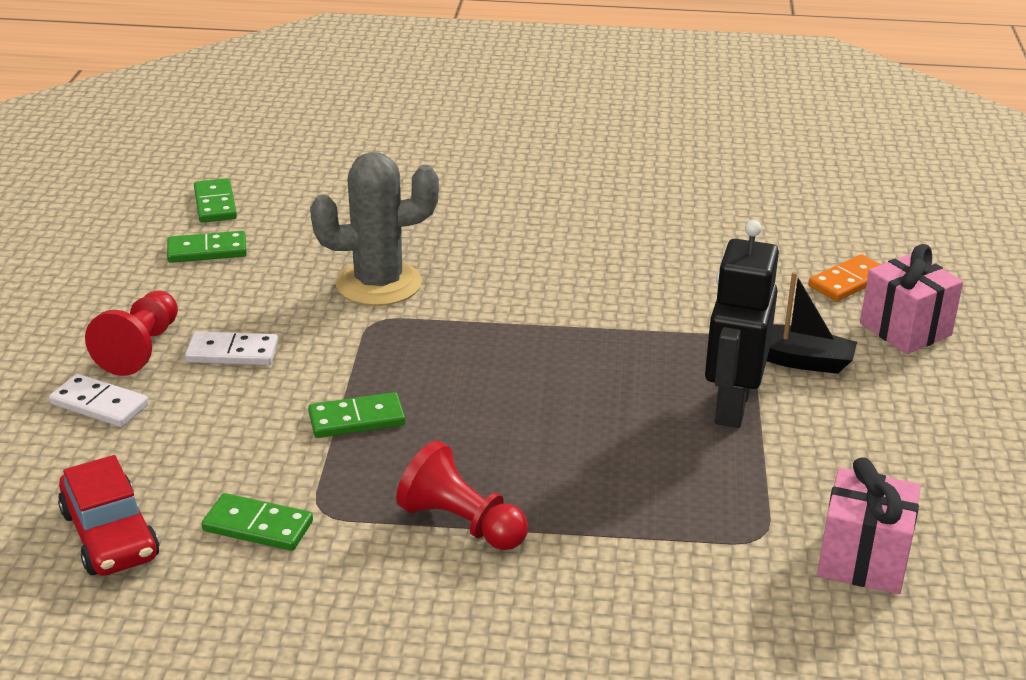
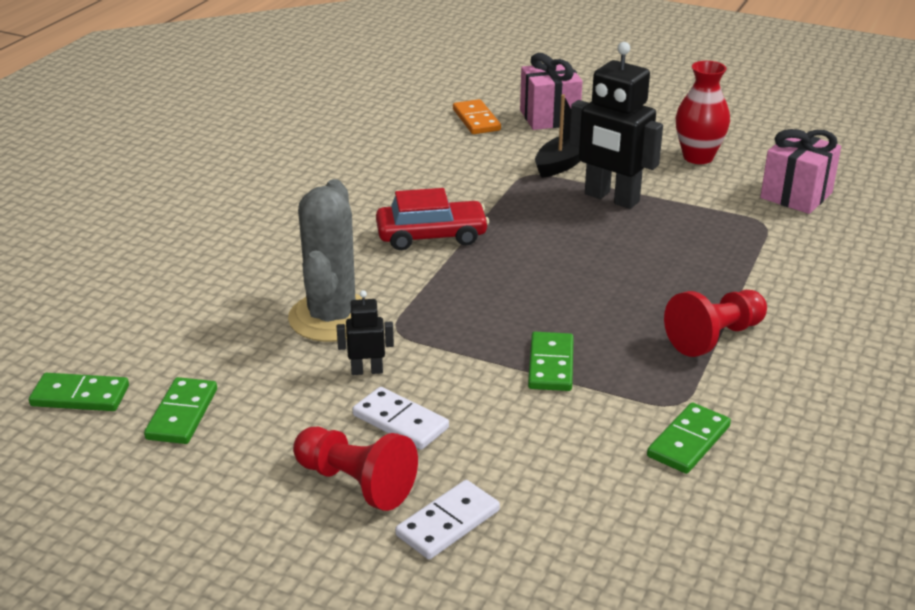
camera: 70 degrees left, 0 degrees up
(110, 535) = (675, 534): red car -> red car (431, 236)
(232, 353) = (400, 421): white domino -> white domino turned 75 degrees counterclockwise
(302, 320) = (367, 370): none -> black robot
(902, 460) = (698, 157): none -> red vase

